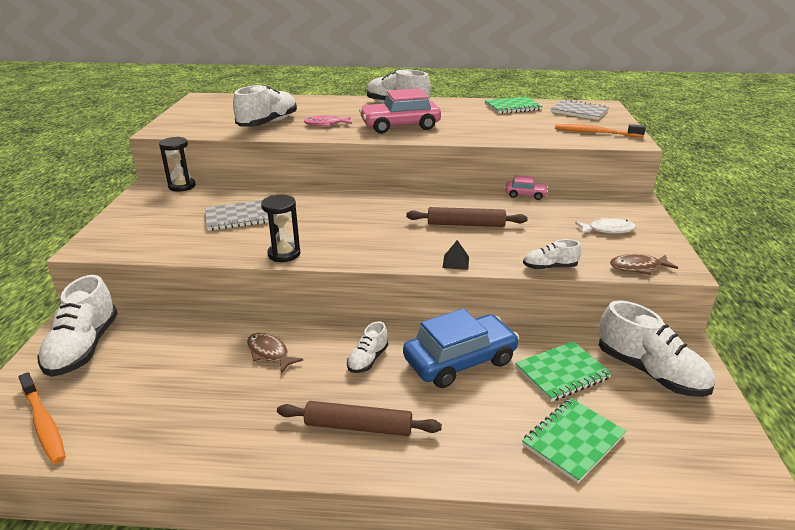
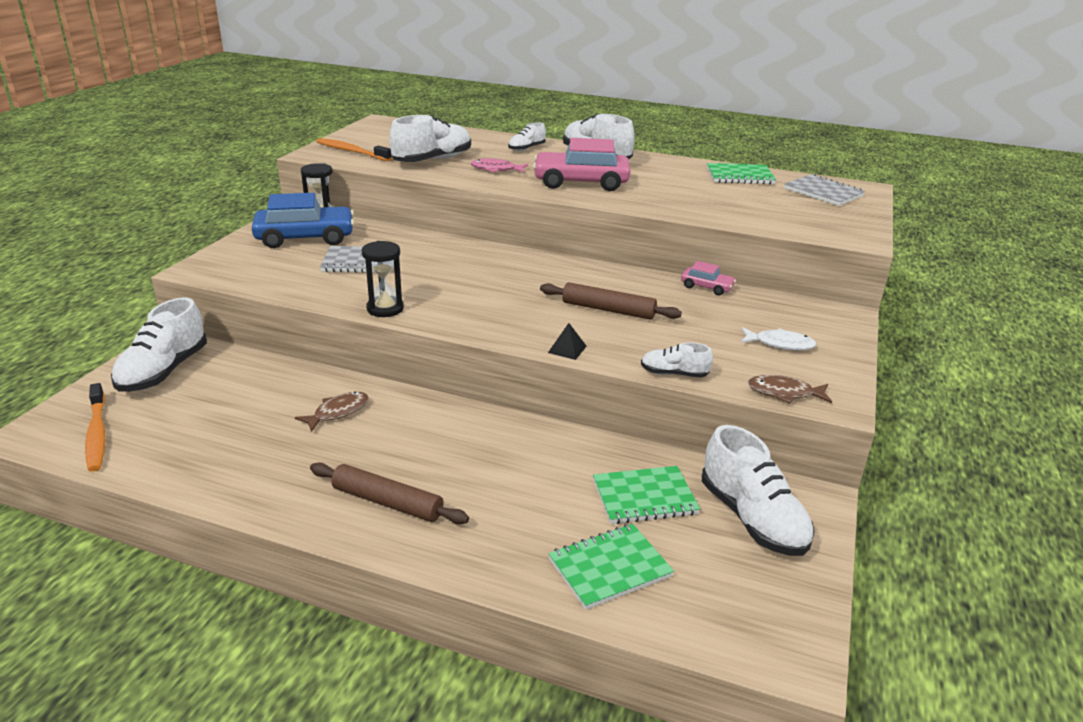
camera: 15 degrees right, 0 degrees up
(269, 353) = (338, 412): brown fish -> brown fish turned 75 degrees clockwise
(368, 359) = (435, 439): white shoe -> white shoe (526, 149)
(460, 360) = (535, 460): blue car -> blue car (305, 238)
(595, 132) = (821, 222): orange toothbrush -> orange toothbrush (351, 151)

